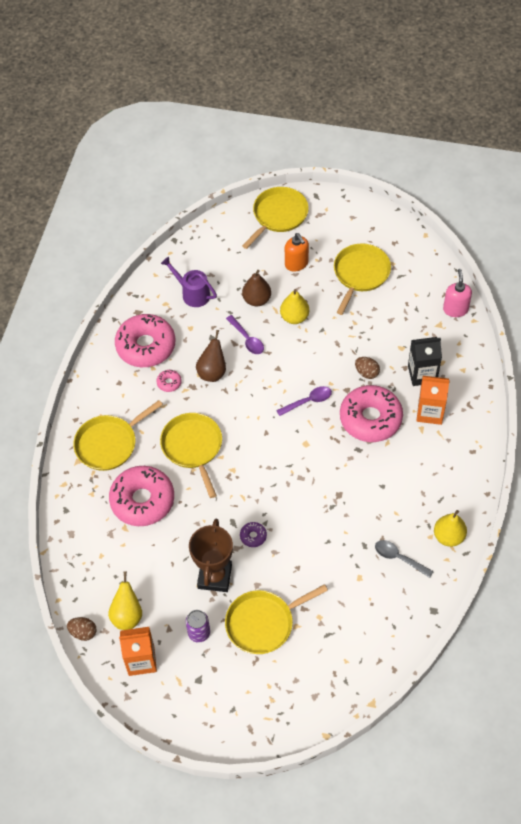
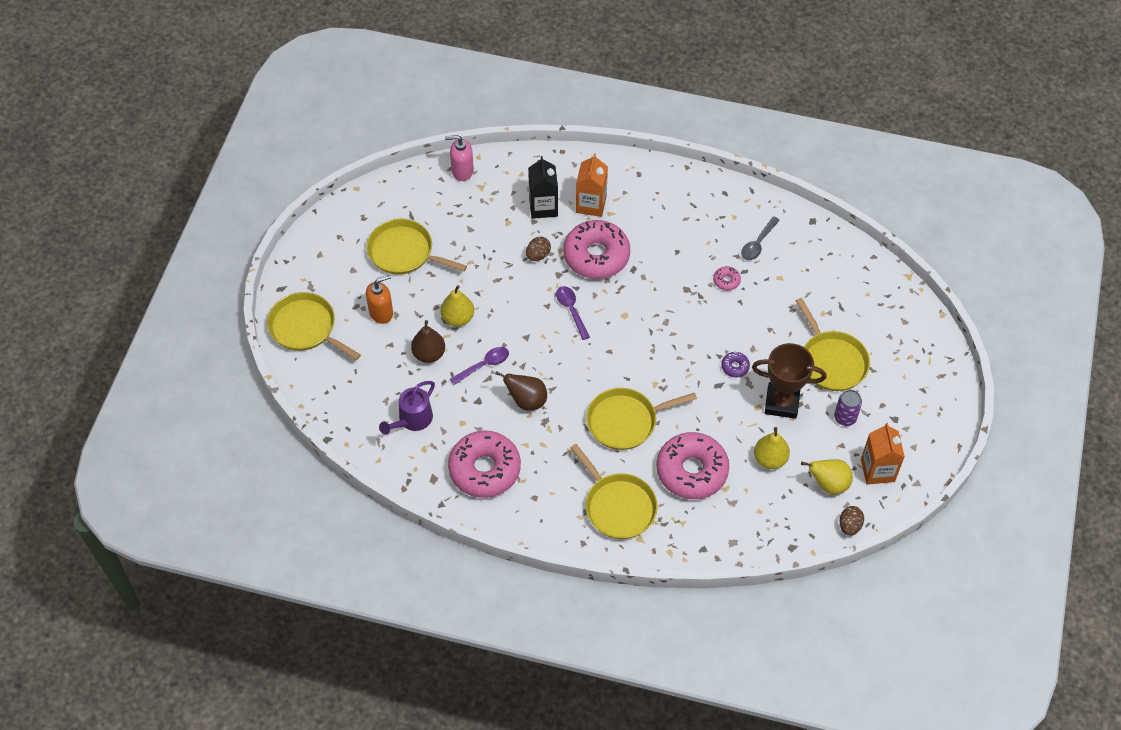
camera: 90 degrees left, 0 degrees up
(169, 383) = (538, 445): pink donut -> pink donut (726, 281)
(448, 536) = (734, 202): yellow pear -> yellow pear (770, 459)

